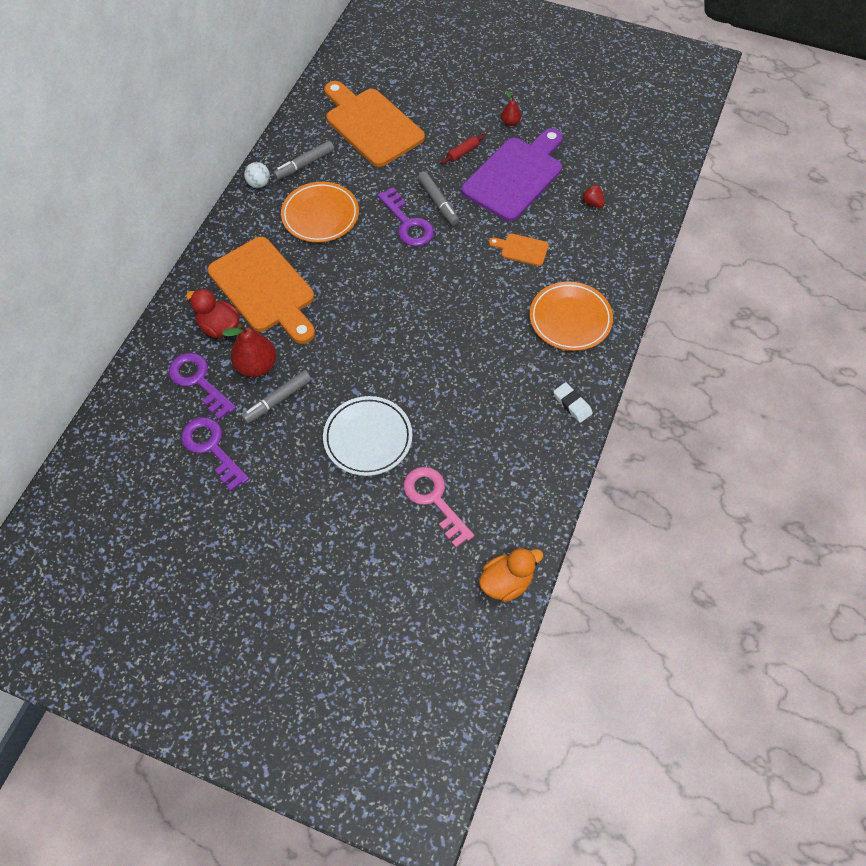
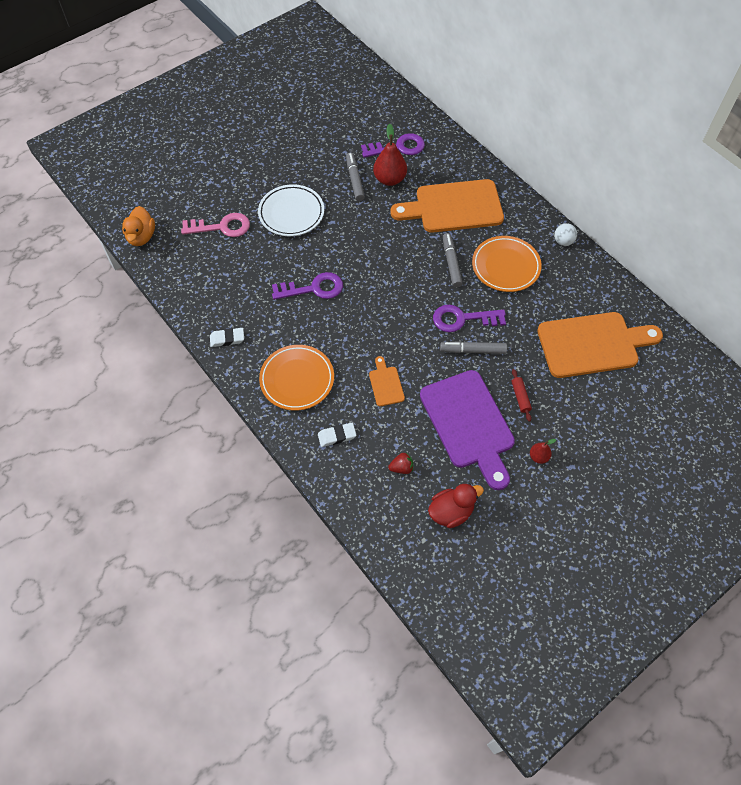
camera: 120 degrees right, 0 degrees up
(212, 448) = (343, 137): purple key -> purple key (313, 288)
(219, 327) = (436, 172): red duck -> red duck (451, 512)
(305, 164) = (568, 278): grey marker -> grey marker (451, 263)
(521, 249) = (386, 384): orange cutting board -> orange cutting board turned 60 degrees counterclockwise
(601, 260) = (337, 436): none -> white eraser

